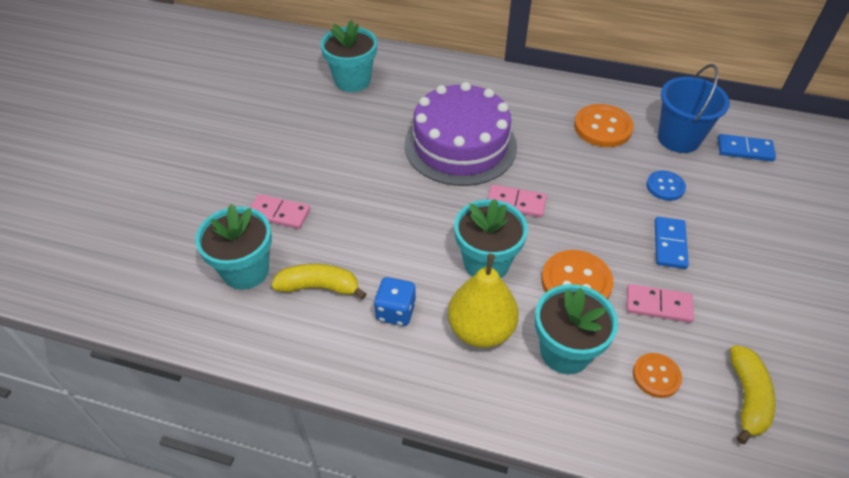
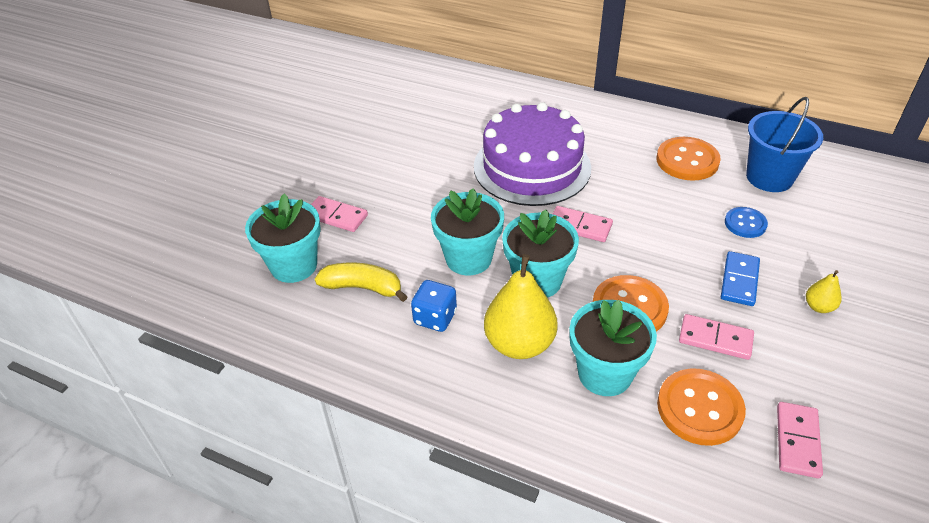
camera: 10 degrees right, 5 degrees down
(352, 80) = (433, 99): turquoise flower pot -> turquoise flower pot (468, 258)
(656, 376) = (699, 408): orange button -> orange button, size x1.66
(743, 263) = (818, 307): none -> yellow pear
(744, 150) = (842, 194): blue domino -> none
(747, 398) = (797, 441): yellow banana -> pink domino

